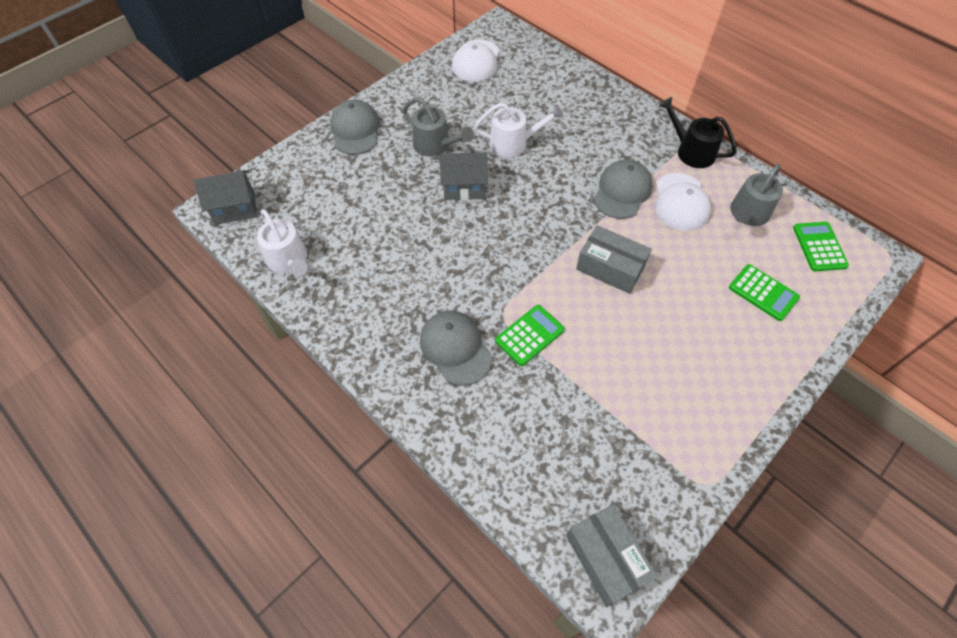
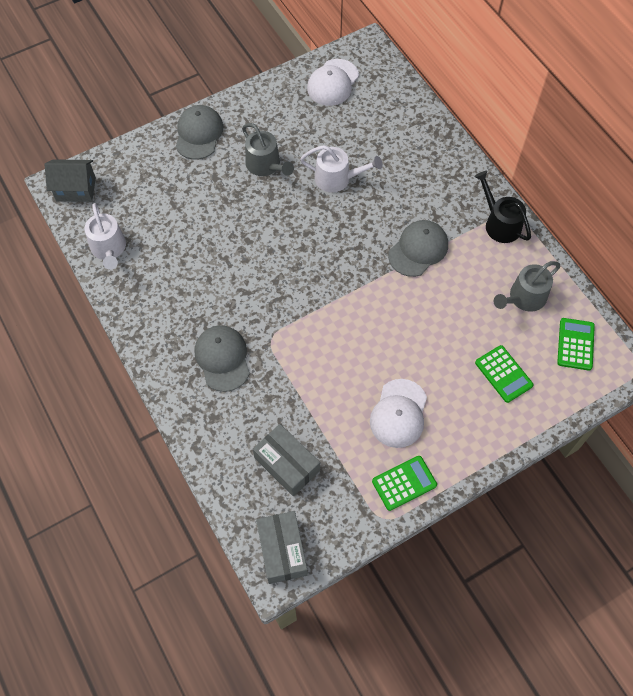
camera: 15 degrees right, 5 degrees up
(464, 187) = (278, 213): grey house -> none
(529, 335) = (287, 362): green calculator -> green calculator (404, 483)
(610, 267) = (378, 319): grey box -> grey box (287, 464)
(681, 202) = (467, 272): white cap -> white cap (398, 413)

